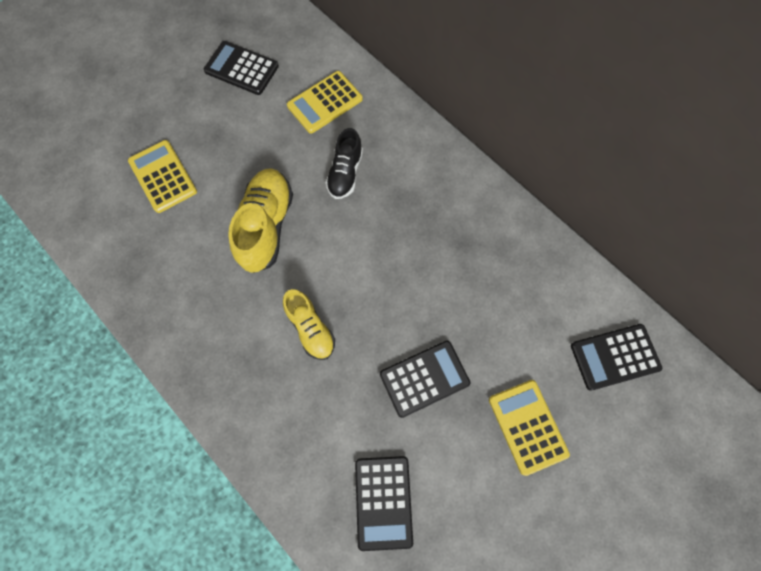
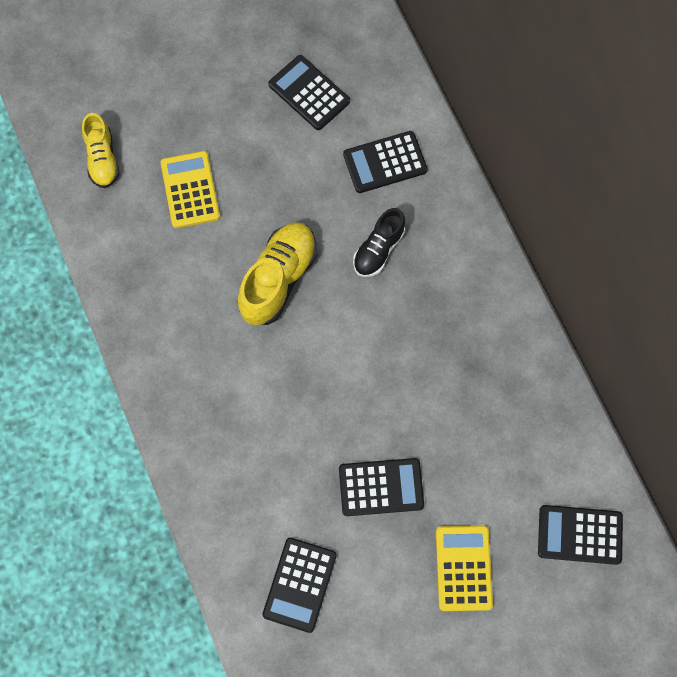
camera: 20 degrees right, 0 degrees up
(310, 328) = (287, 399): yellow shoe -> yellow shoe (102, 159)
(325, 102) = (385, 162): yellow calculator -> black calculator

